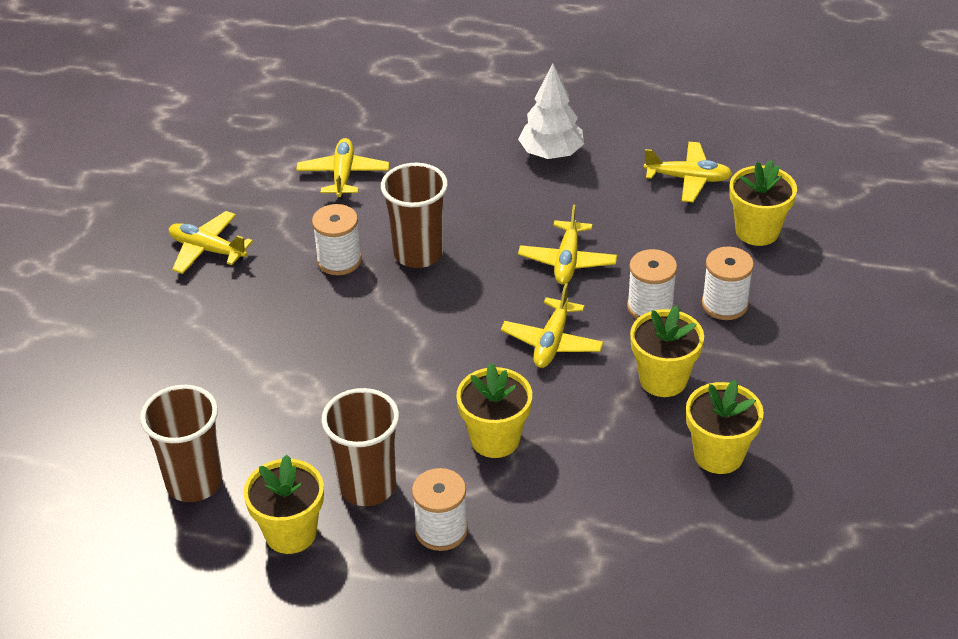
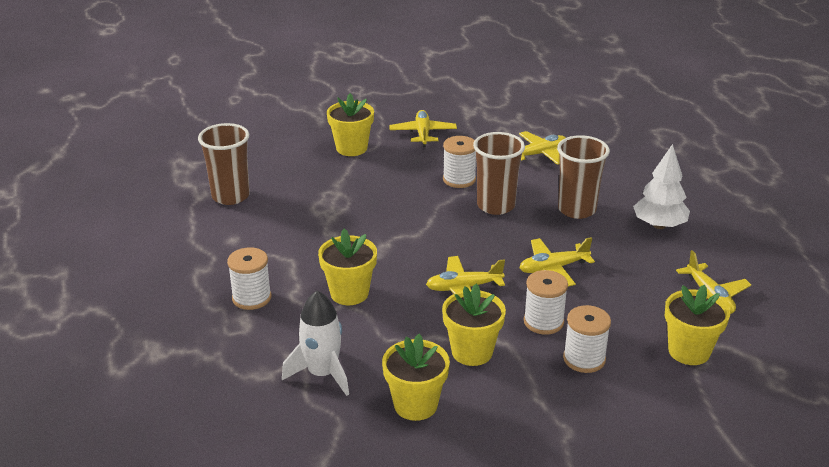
camera: 60 degrees right, 10 degrees down
(290, 533) = (212, 242): yellow flower pot -> yellow flower pot (351, 148)
(367, 486) = (270, 257): brown cup -> brown cup (576, 209)
(623, 512) = (322, 374): none -> white rocket

